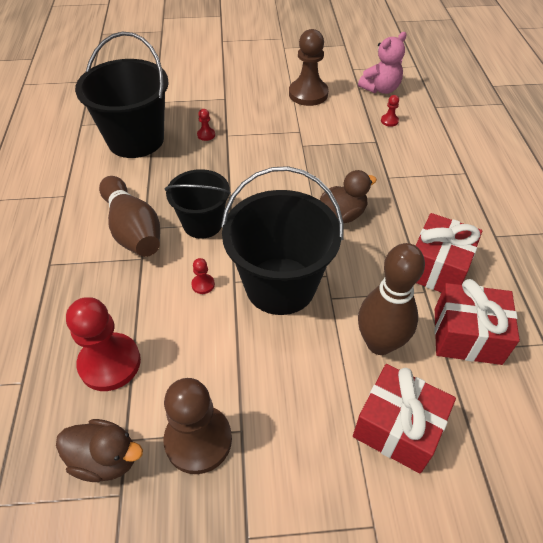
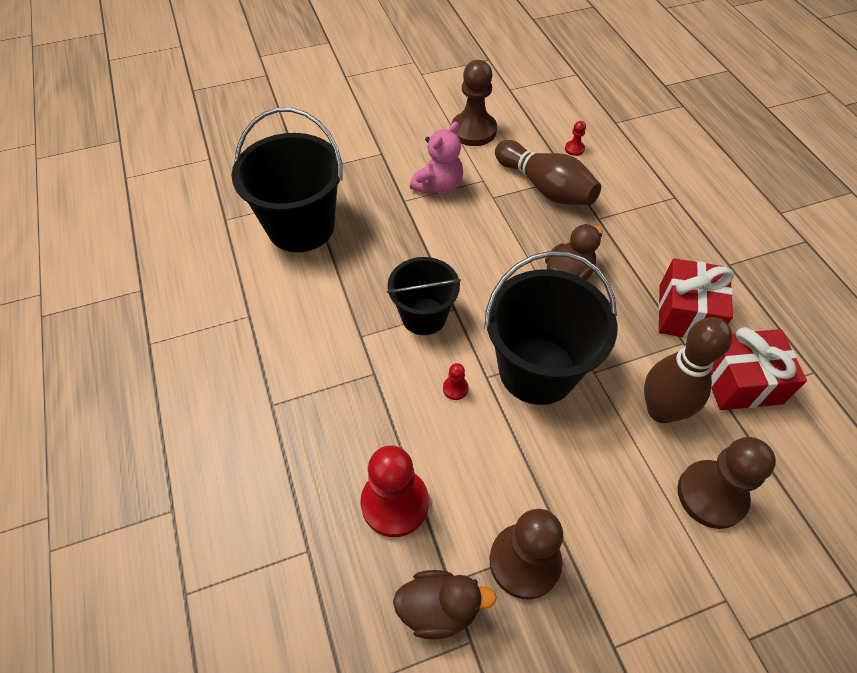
camera: 15 degrees left, 5 degrees up
(133, 230) = (349, 341): brown bowling pin -> brown bowling pin (545, 188)
(206, 135) = (380, 205): red pawn -> none
(380, 89) = (550, 110): pink teddy bear -> pink teddy bear (438, 187)
(398, 428) = (711, 495): red gift -> brown pawn

